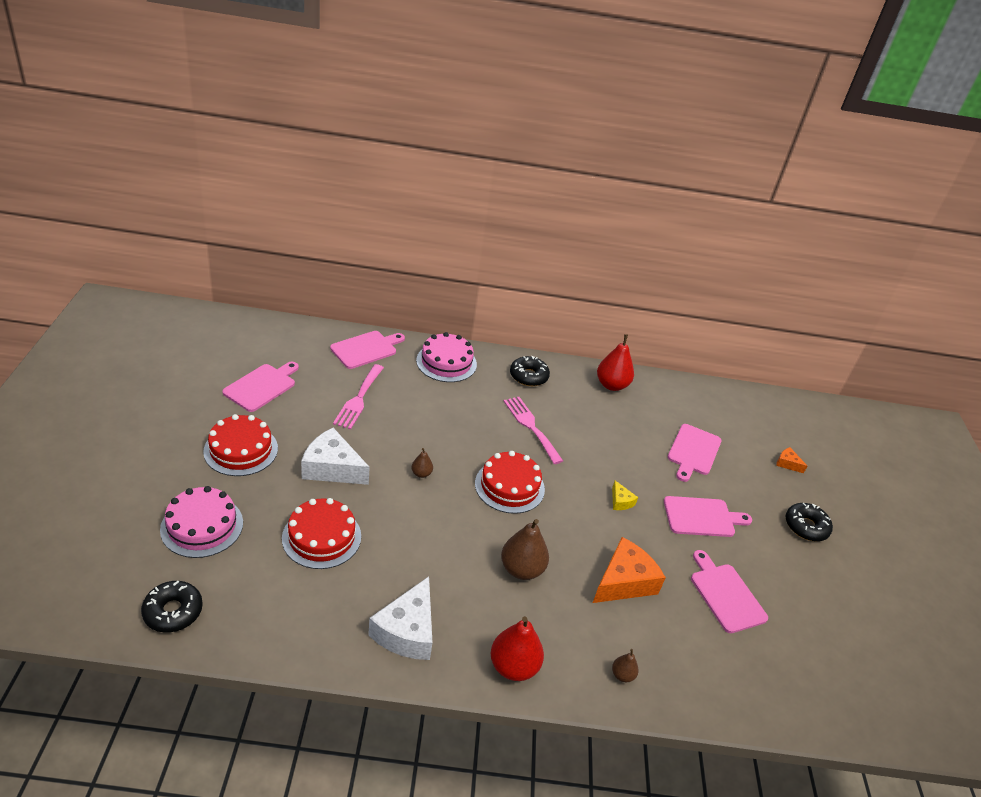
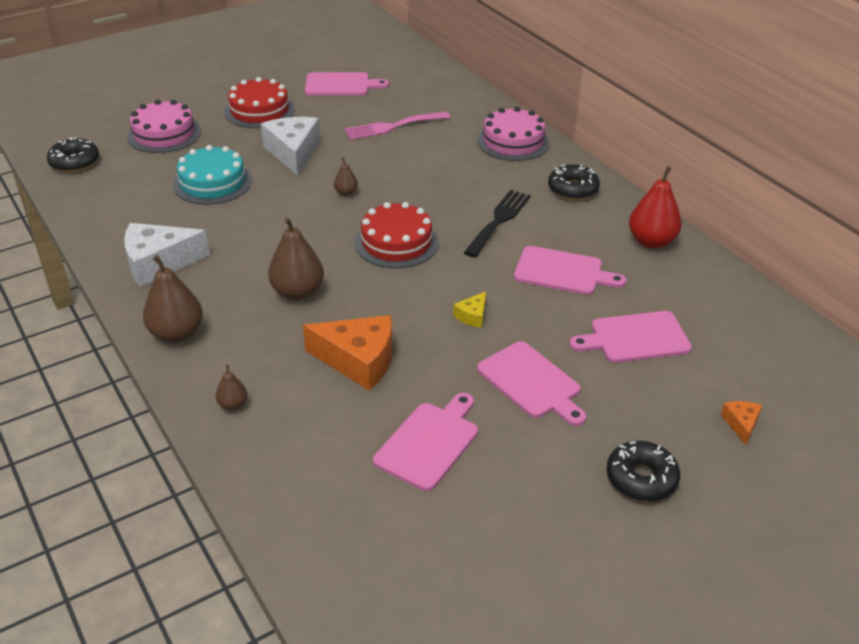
camera: 60 degrees right, 0 degrees up
(321, 537) = (212, 182): red cake -> turquoise cake
(366, 349) = (461, 101): pink cutting board -> pink cutting board (563, 272)
(513, 666) = (177, 334): red pear -> brown pear
(531, 426) = (499, 220): pink fork -> black fork

